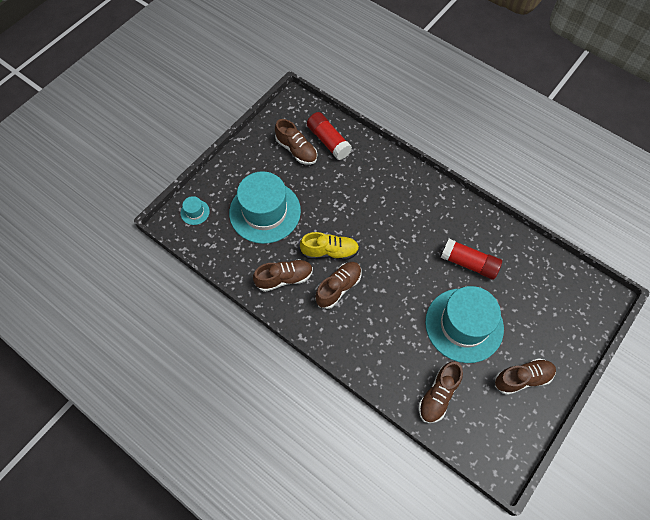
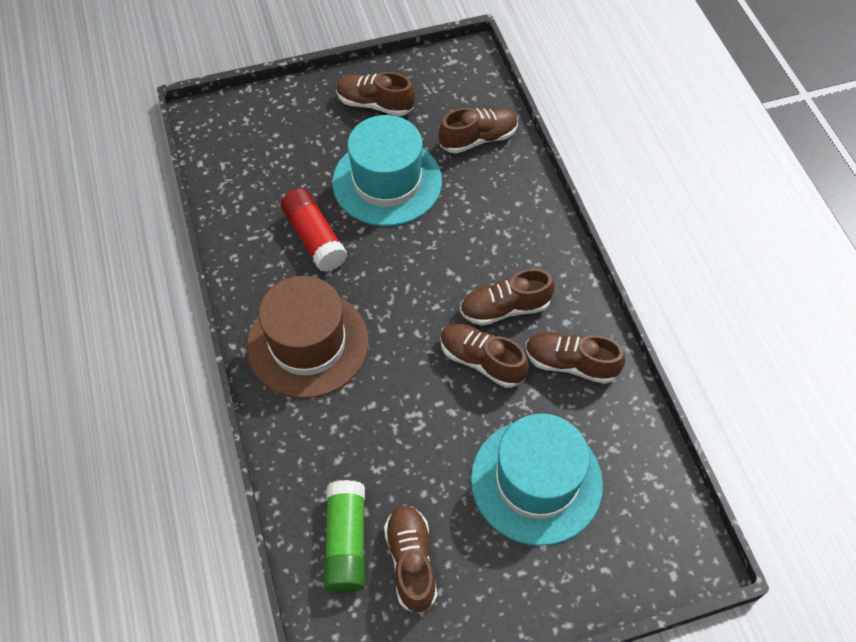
camera: 145 degrees left, 5 degrees down
(195, 212) = (651, 554): turquoise hat -> none
(328, 141) = (346, 542): red glue stick -> green glue stick
(330, 252) = (481, 361): yellow shoe -> brown shoe
(419, 208) = (308, 343): none -> brown hat

